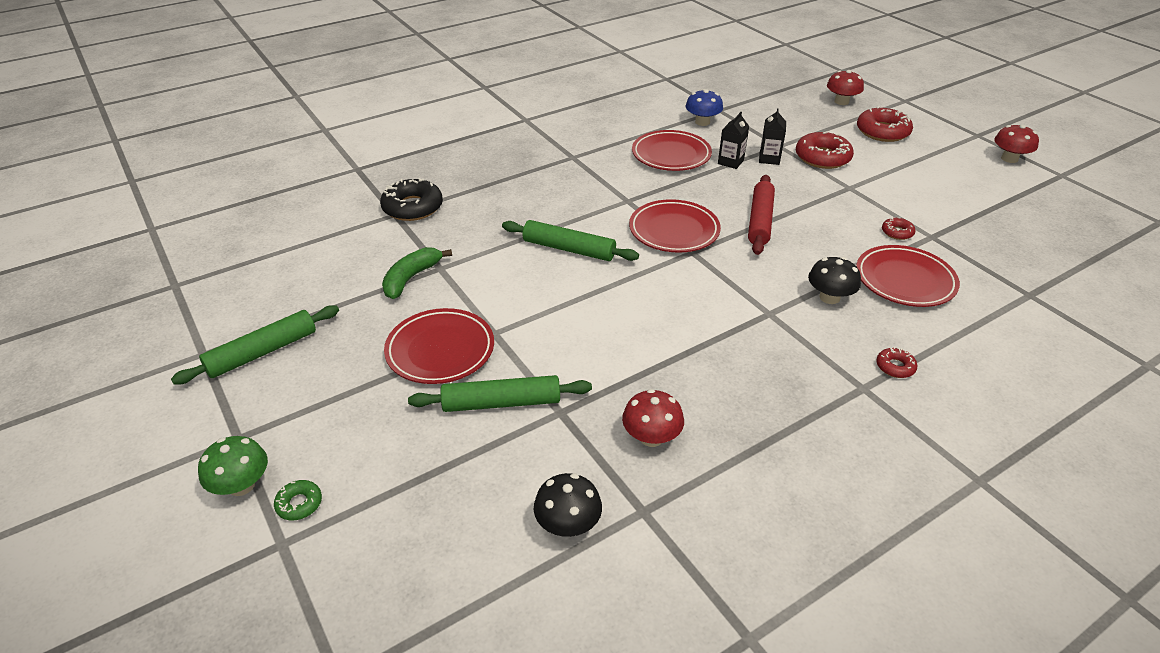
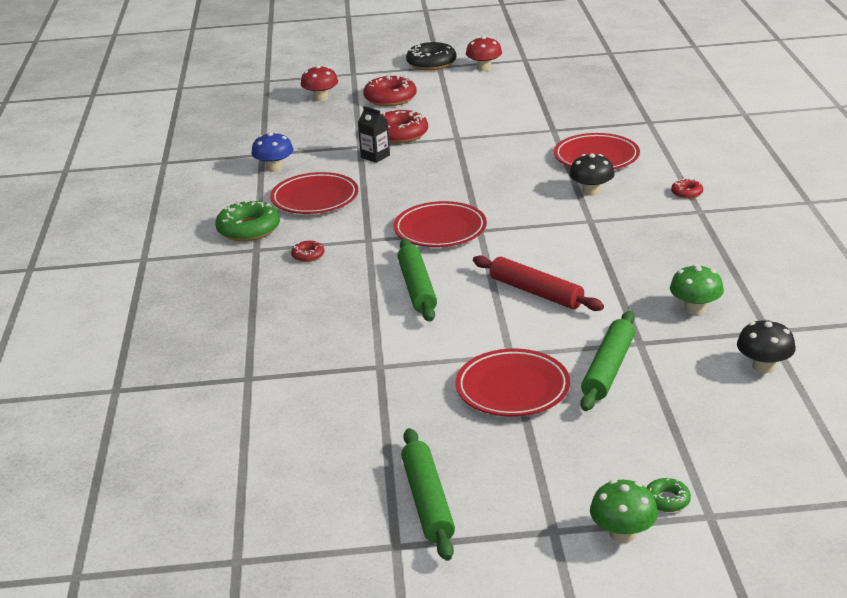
camera: 60 degrees left, 10 degrees down
(411, 278) = (381, 387): green banana -> none
(412, 207) = (246, 364): black donut -> black donut (431, 63)
(569, 249) = (417, 288): green rolling pin -> green rolling pin turned 60 degrees counterclockwise
(599, 144) = (249, 229): none -> green donut
(651, 437) = (695, 308): red mushroom -> green mushroom
(730, 162) = (360, 174): black carton -> none
(760, 221) = (464, 188): red rolling pin -> red rolling pin (536, 292)
(897, 232) = (535, 140): red donut -> red donut (308, 255)

